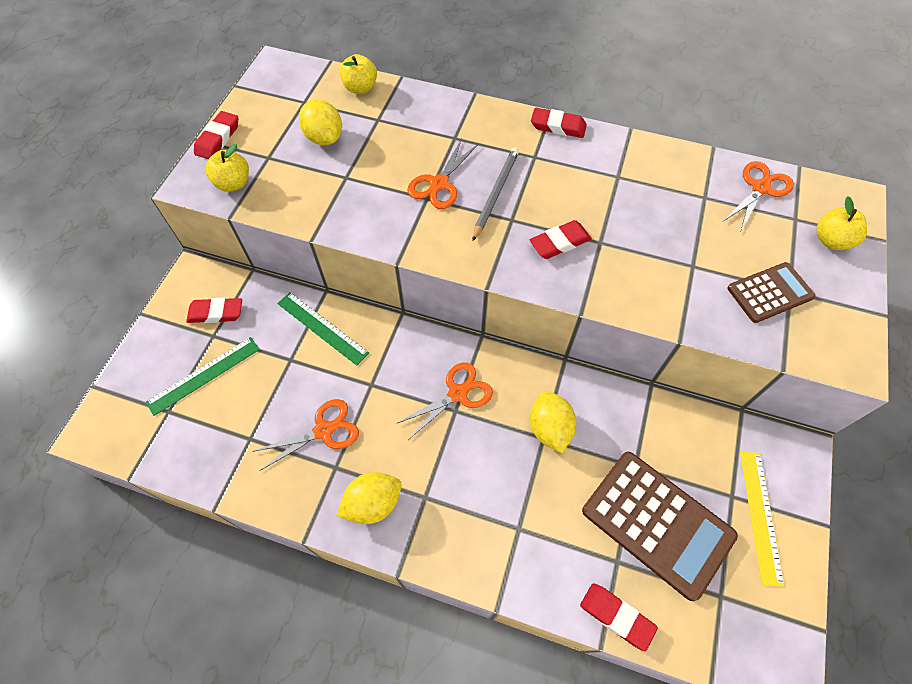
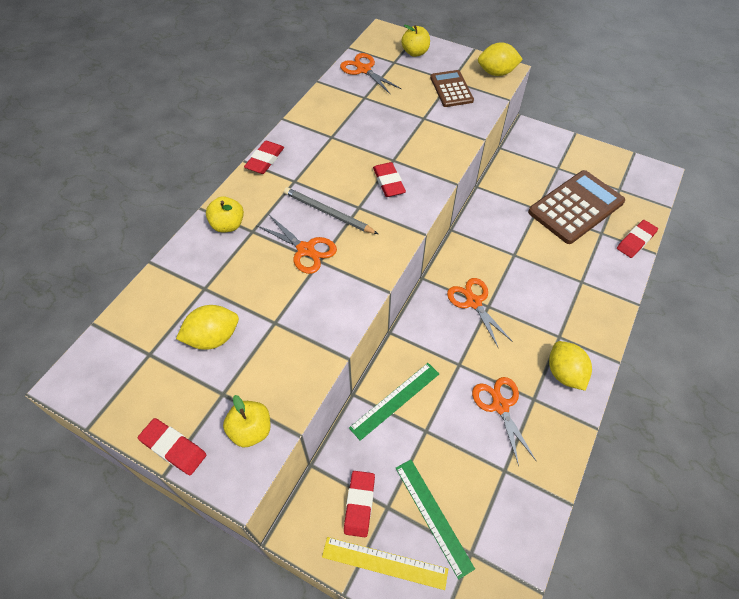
camera: 80 degrees left, 5 degrees down
(360, 88) = (151, 299): yellow apple -> yellow apple (228, 225)
(549, 428) = (507, 249): yellow lemon -> yellow lemon (496, 73)
(760, 515) = (570, 159): yellow ruler -> yellow ruler (384, 563)

